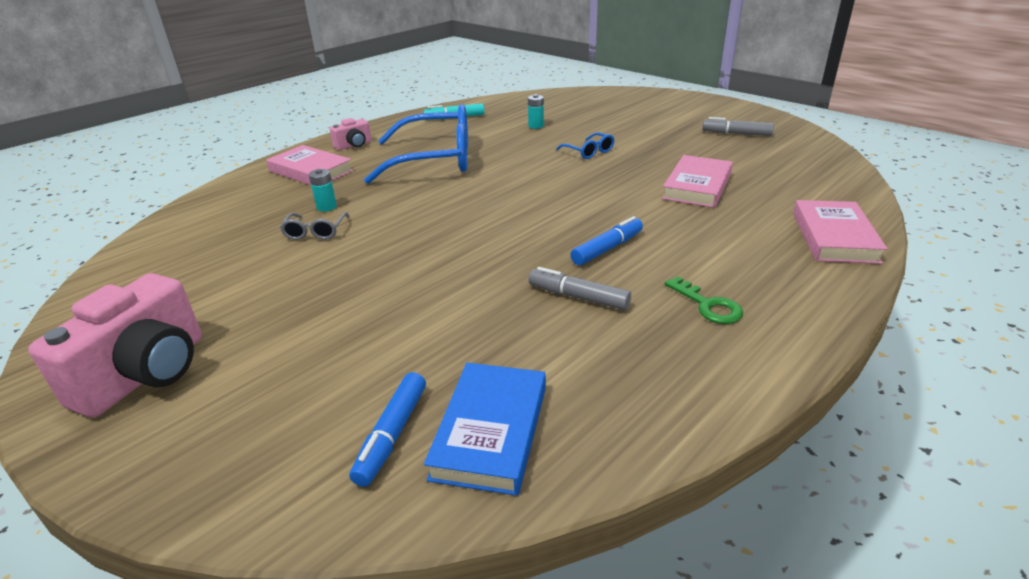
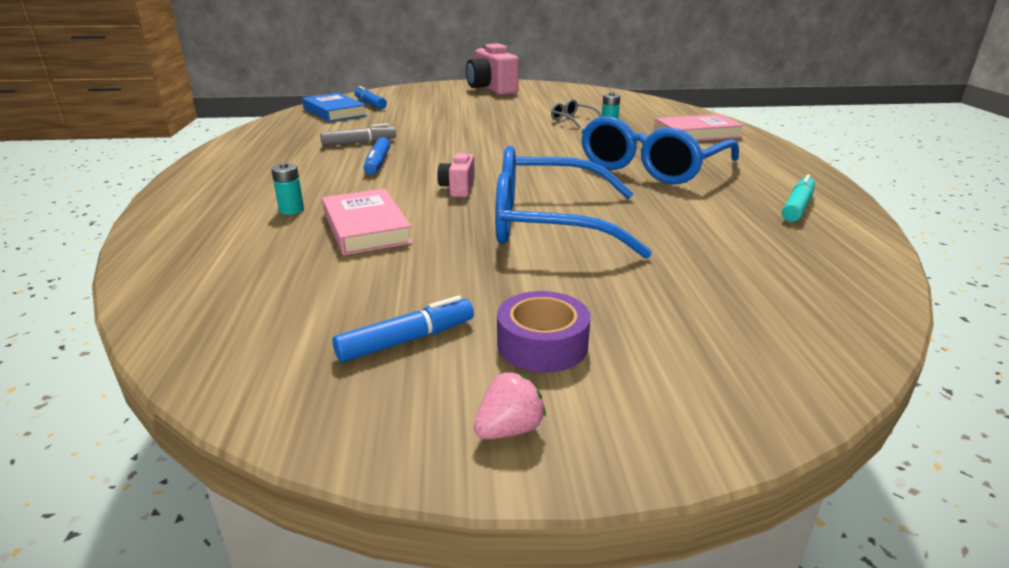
camera: 130 degrees right, 5 degrees down
(354, 145) = (748, 153): pink camera -> pink camera (458, 188)
(536, 126) = (689, 232): turquoise battery -> turquoise battery (291, 210)
(589, 152) = (547, 223): blue glasses -> blue glasses, size x2.41
(686, 118) = (542, 344): none -> purple tape
(708, 305) = (273, 160): green key -> none
(729, 109) = (509, 429): none -> pink strawberry
(736, 134) = (406, 340): grey marker -> blue marker
(834, 237) = (184, 225): pink book -> none

